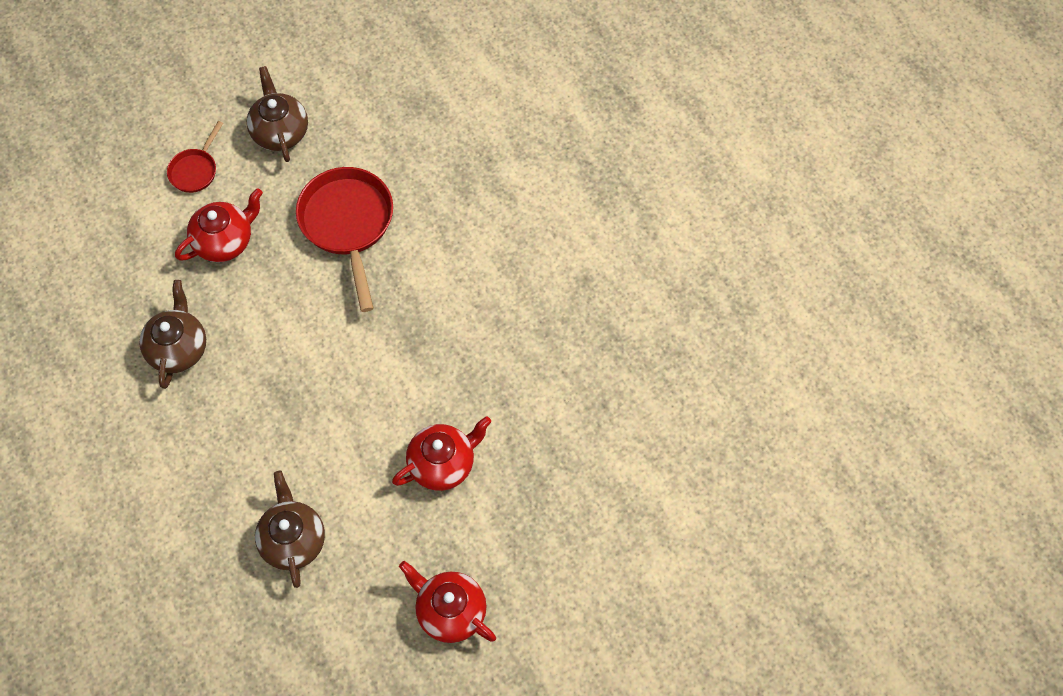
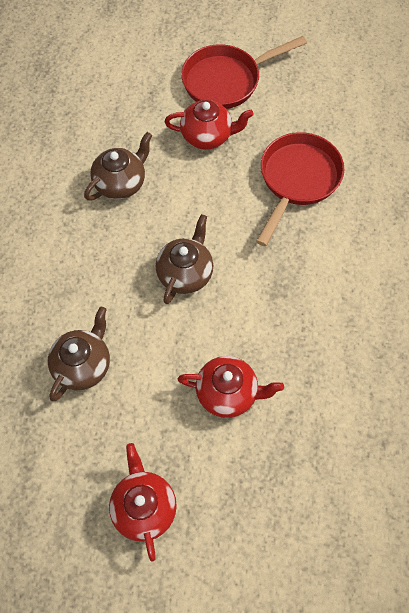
camera: 40 degrees right, 0 degrees up
(195, 170) = (226, 80): red pan -> red pan, size x1.95
(280, 132) = (301, 92): brown teapot -> brown teapot (185, 273)

